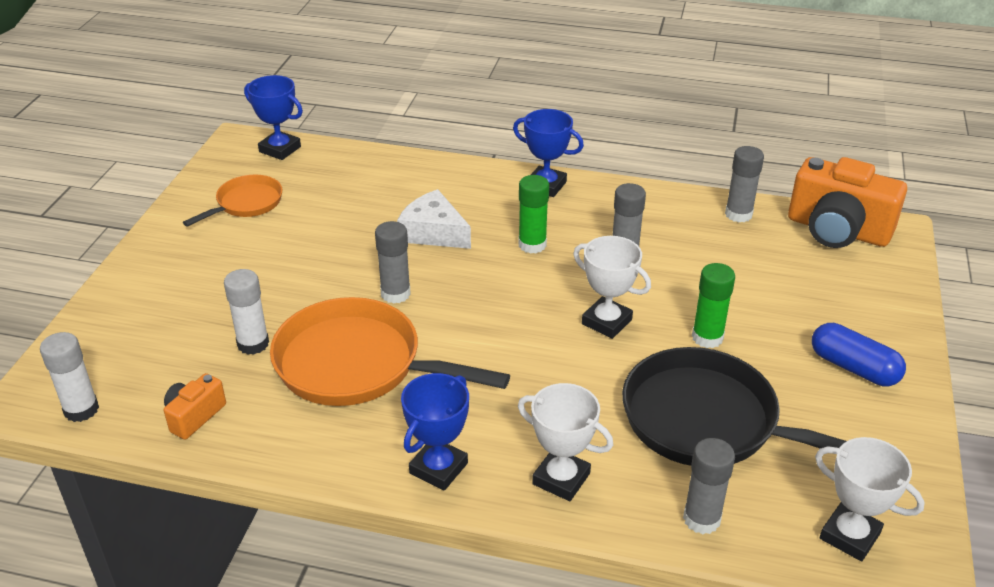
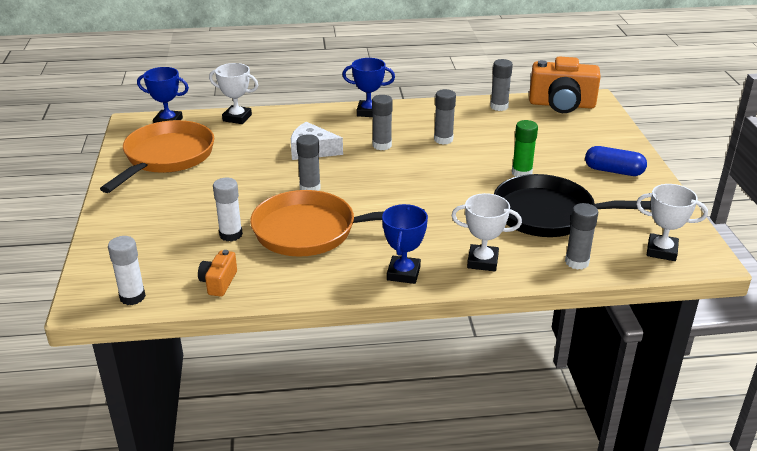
camera: 20 degrees left, 5 degrees down
(246, 203) = (166, 157): orange pan -> orange pan, size x1.85
(532, 245) = (382, 145): green glue stick -> grey glue stick
(606, 322) = (456, 177): white trophy -> white trophy (237, 118)

